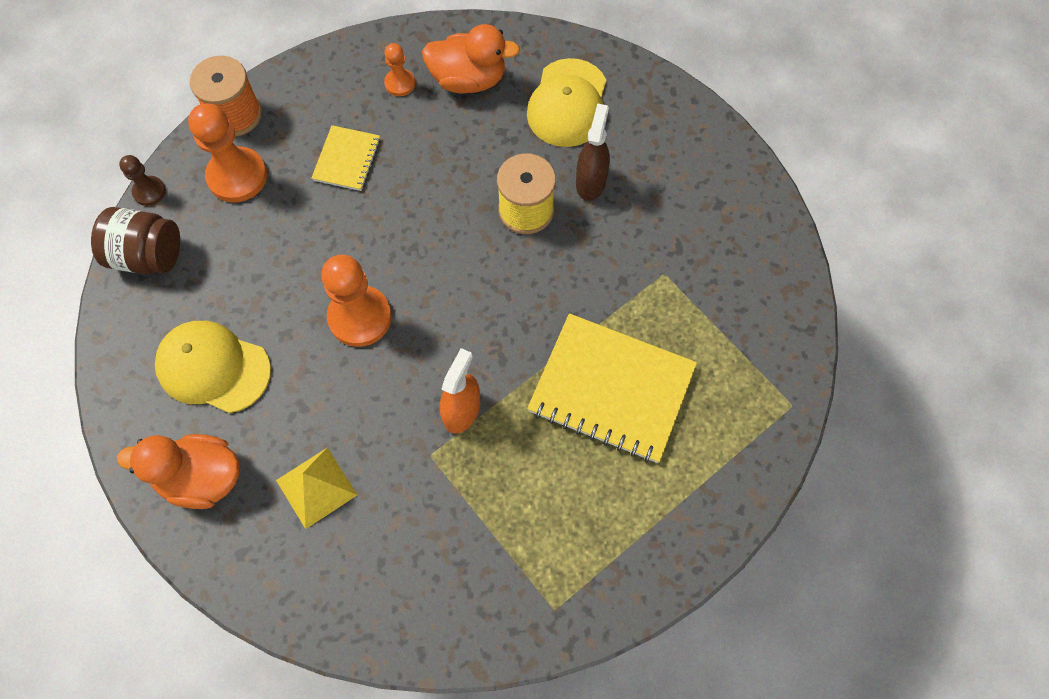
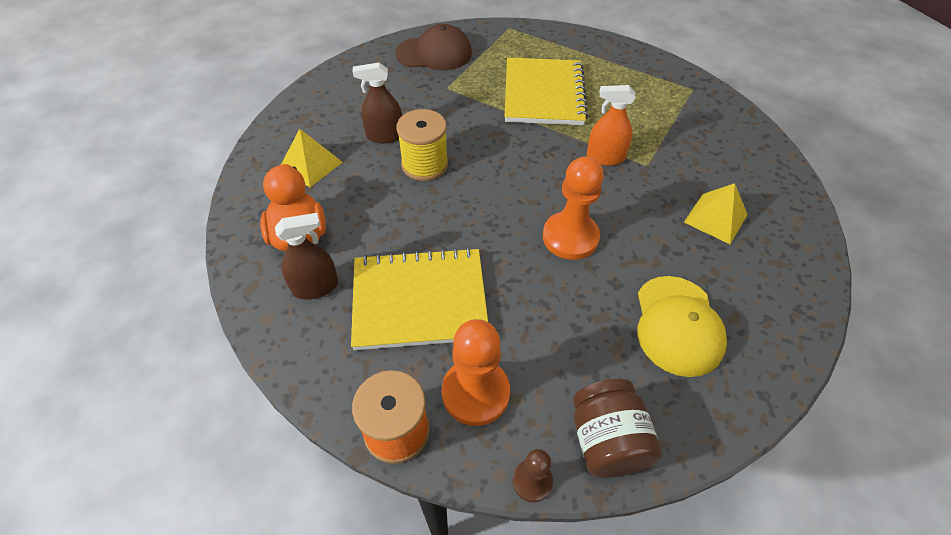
camera: 110 degrees left, 15 degrees down
(201, 478) = (767, 294): orange duck -> none
(347, 159) = (419, 300): yellow notebook -> yellow notebook, size x1.95
(400, 83) = (315, 287): orange pawn -> brown spray bottle
(568, 103) = (311, 165): yellow cap -> yellow pyramid
(749, 280) = (434, 53): none -> brown cap

